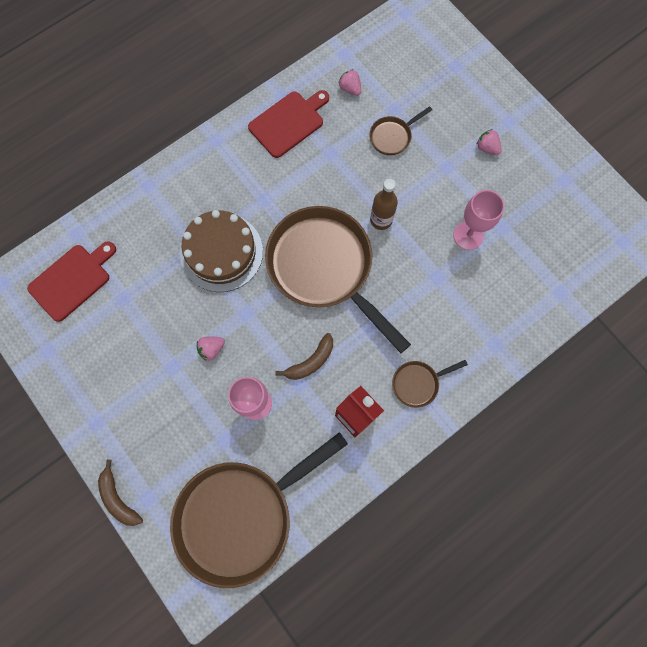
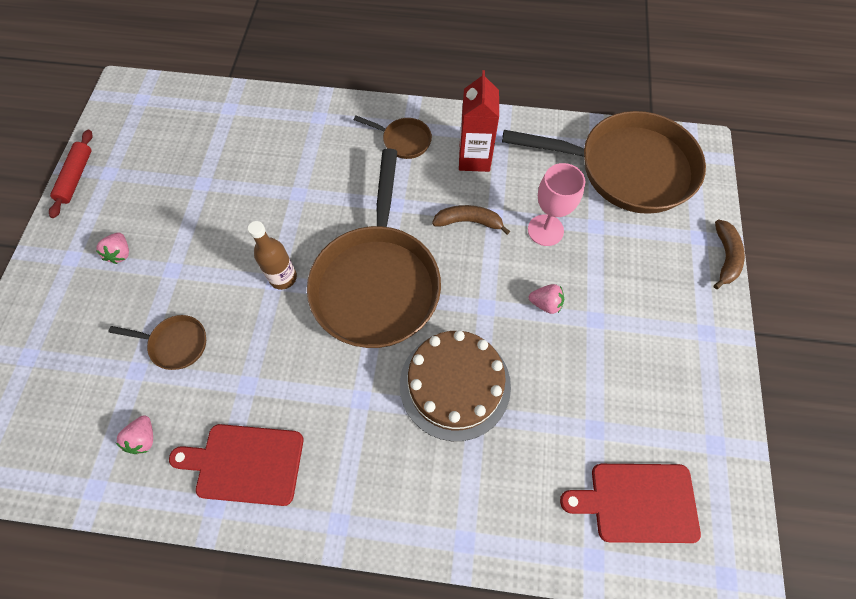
camera: 135 degrees left, 10 degrees down
(468, 235) = (234, 201): pink goblet -> none
(578, 160) = (76, 177): none -> red rolling pin

